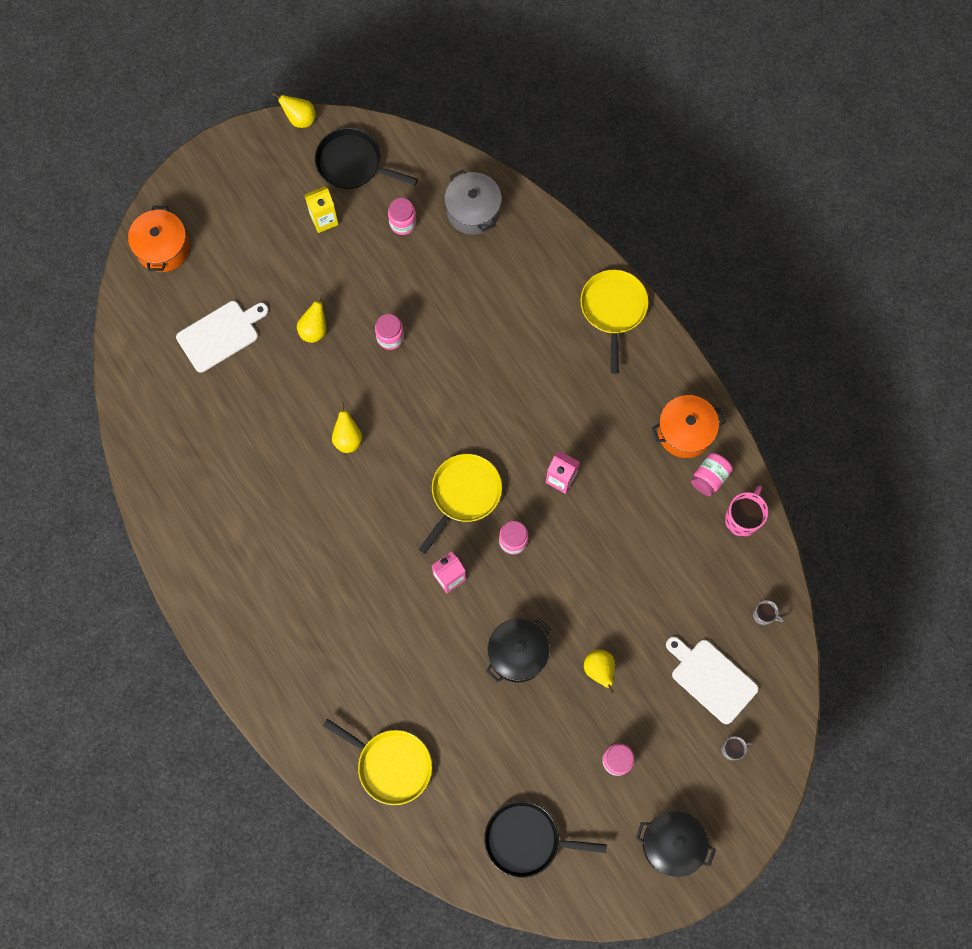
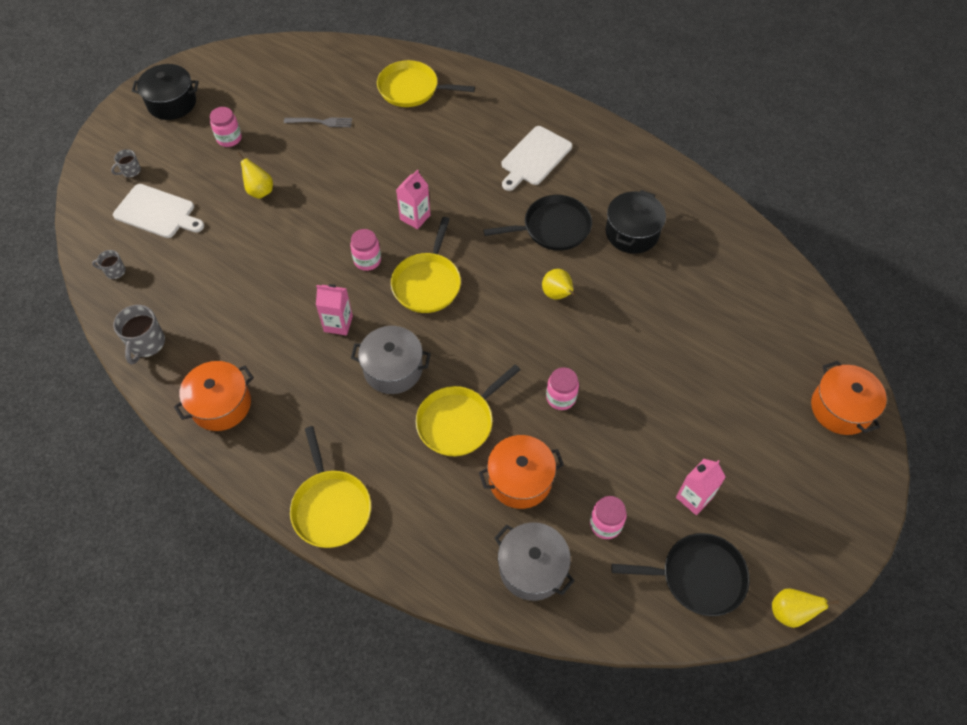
camera: 160 degrees right, 15 degrees down
(220, 335) = (729, 345): white cutting board -> white cutting board (534, 158)
(314, 329) = (641, 380): yellow pear -> none
(324, 219) = (694, 497): yellow carton -> pink carton
(454, 280) = (520, 479): none -> orange pot
(486, 346) = (458, 422): none -> yellow pan
(508, 749) = (321, 122): none -> grey fork
(517, 653) = (335, 182): black pot -> black pot (632, 233)
(525, 414) = (393, 369): none -> grey pot
(526, 839) = (289, 76): black pan -> black pan (553, 228)
(709, 478) = (187, 369): pink jar -> none
(742, 518) = (146, 344): pink mug -> grey mug

